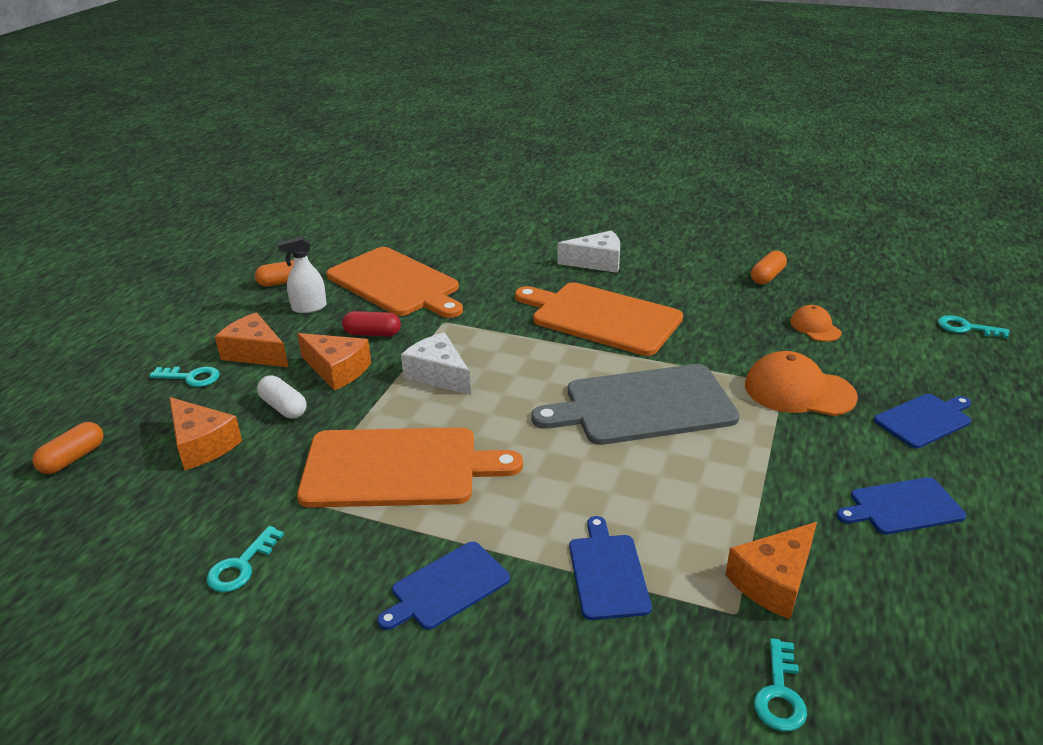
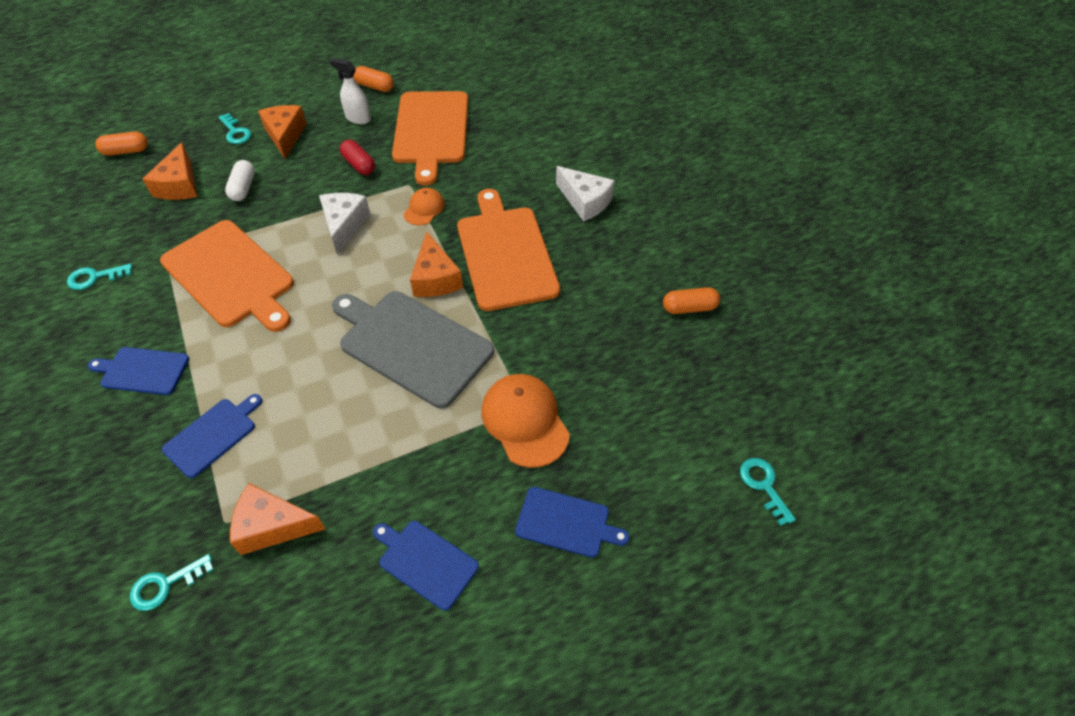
camera: 45 degrees right, 20 degrees up
(337, 370) = (303, 180): orange cheese -> orange cheese (435, 278)
(815, 327) = (638, 381): orange cap -> orange cap (424, 209)

